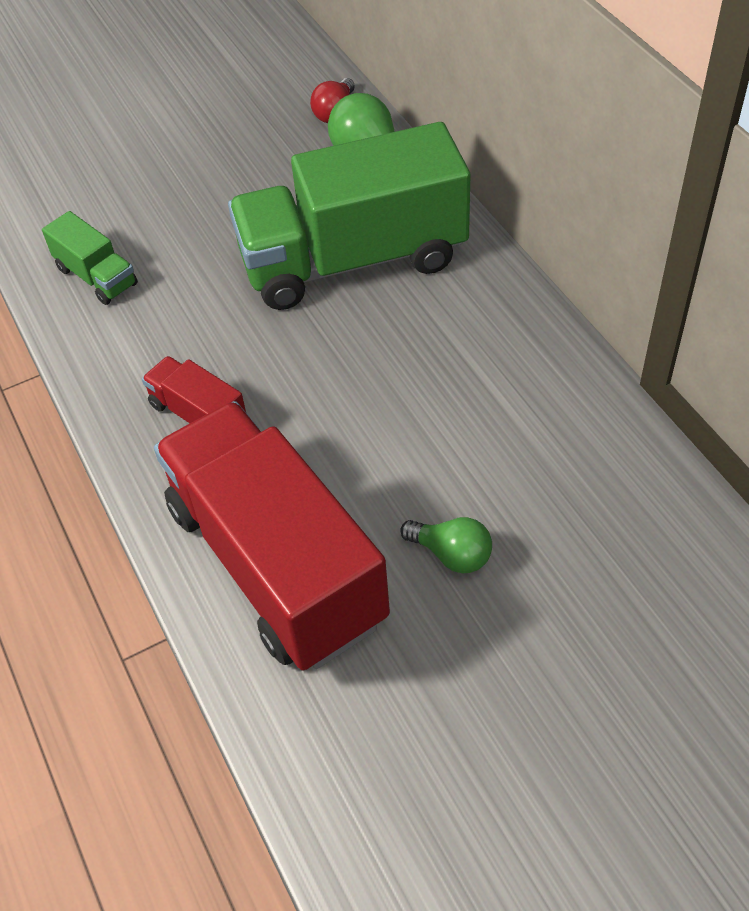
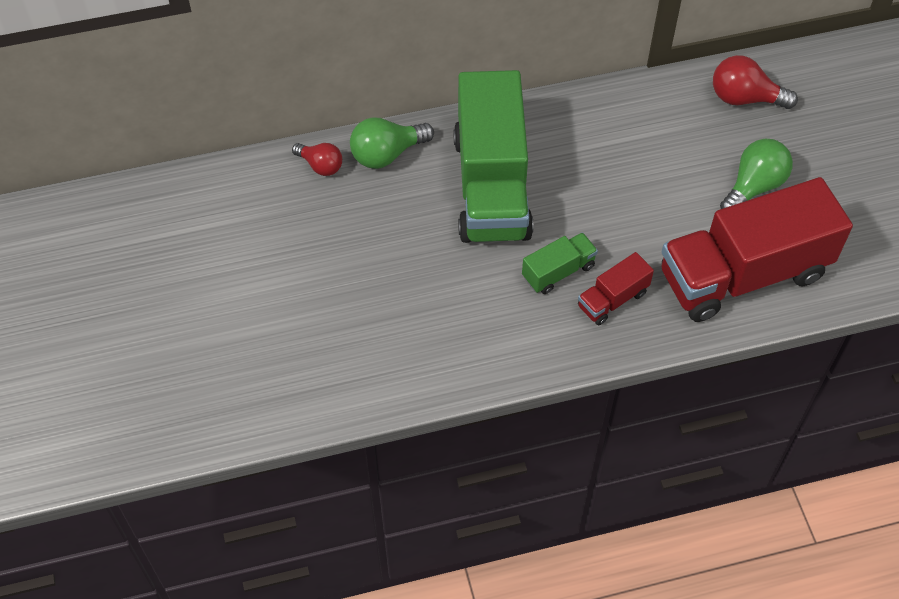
camera: 80 degrees left, 5 degrees up
(96, 277) = (453, 349): green truck -> green truck (558, 272)
(451, 554) = (753, 187): green light bulb -> green light bulb, size x1.54
(633, 517) = (744, 98): none -> red light bulb

